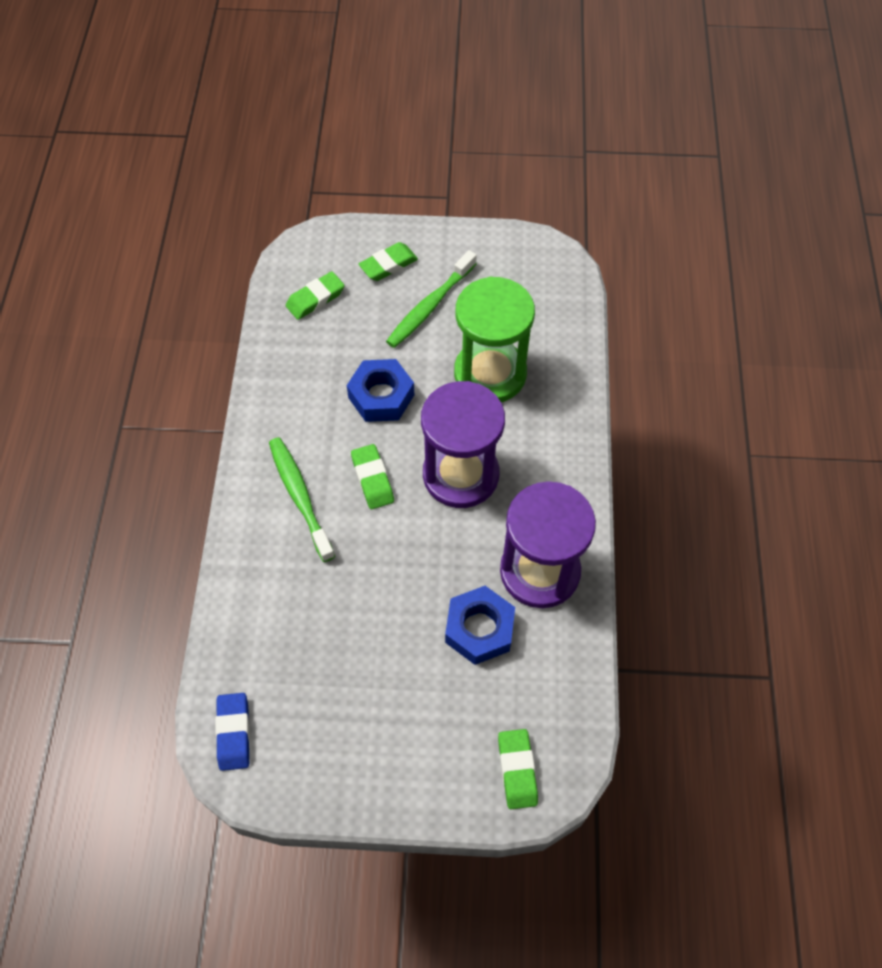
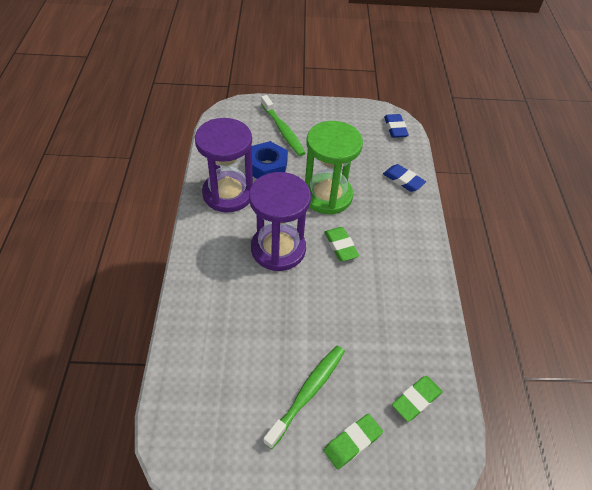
camera: 175 degrees right, 10 degrees down
(252, 601) = (403, 180): none -> blue eraser
(300, 497) = (388, 235): green toothbrush -> green toothbrush (283, 130)
(381, 396) = (342, 306): blue nut -> none
(490, 374) = (254, 326): green hourglass -> green hourglass (327, 196)
(517, 770) = (249, 114): green eraser -> none

